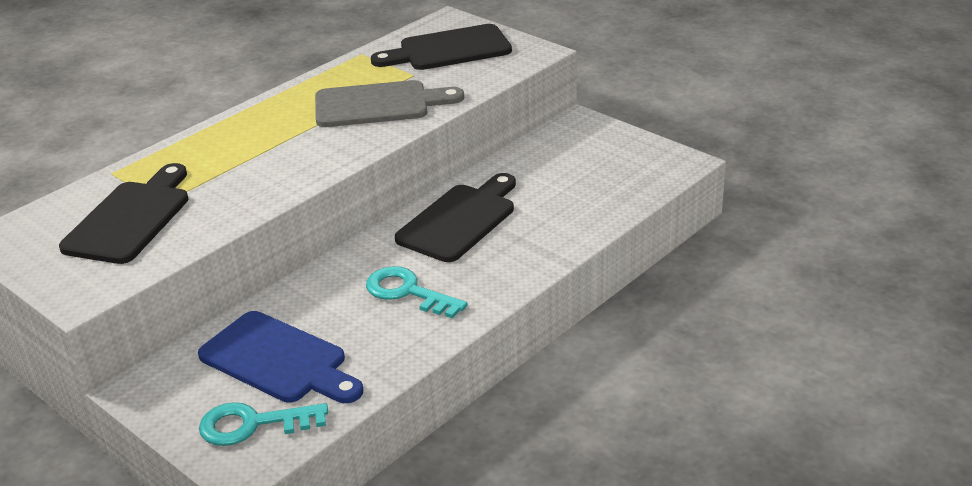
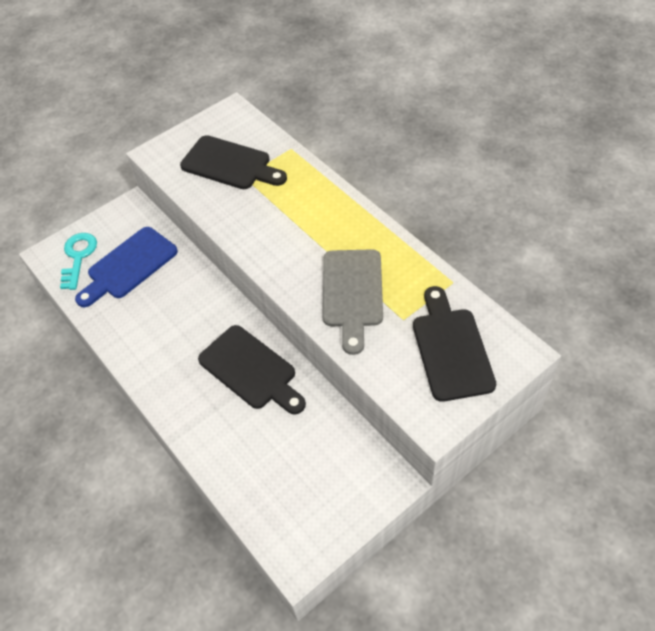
camera: 100 degrees right, 20 degrees up
(407, 292) = (172, 333): turquoise key -> none

